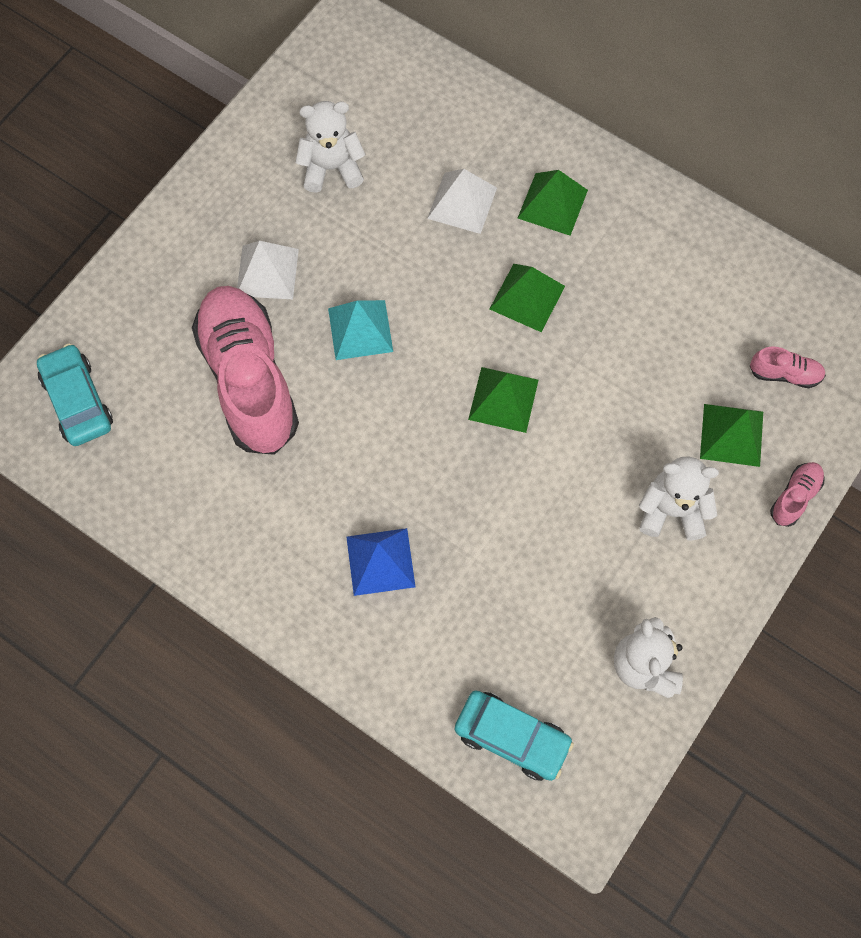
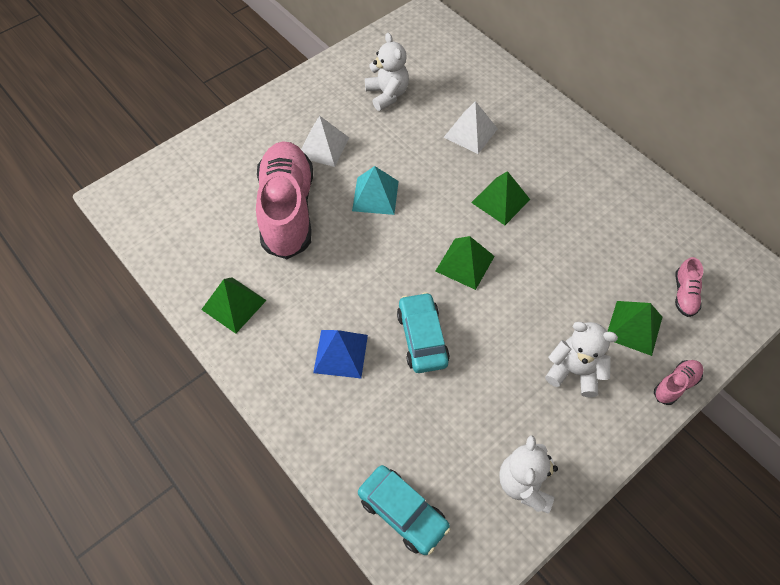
camera: 15 degrees right, 10 degrees down
(77, 401) = (167, 197): turquoise car -> turquoise car (422, 338)
(331, 168) = (387, 94): white teddy bear -> white teddy bear turned 60 degrees clockwise
(552, 204) = (534, 146): green pyramid -> green pyramid (234, 304)
(784, 374) = (684, 294): pink shoe -> pink shoe turned 75 degrees clockwise

